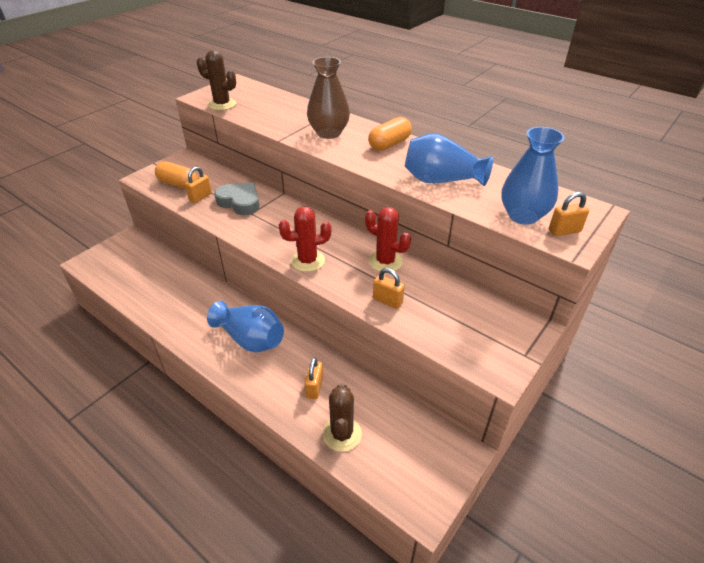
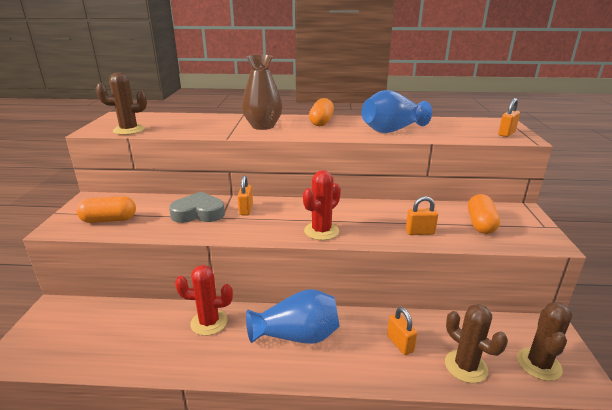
camera: 35 degrees left, 15 degrees down
(200, 197) = (150, 222): orange padlock -> orange padlock (246, 210)
(385, 261) = (380, 210): red cactus -> red cactus (209, 322)
(404, 470) = (539, 364): none -> brown cactus
(459, 320) = (480, 224): none -> orange capsule
(523, 216) = (472, 133): blue vase -> none

